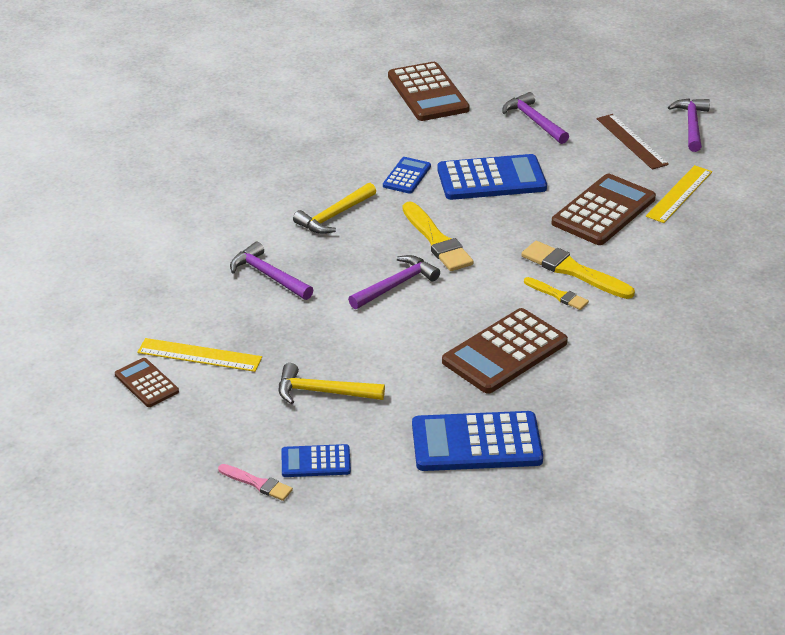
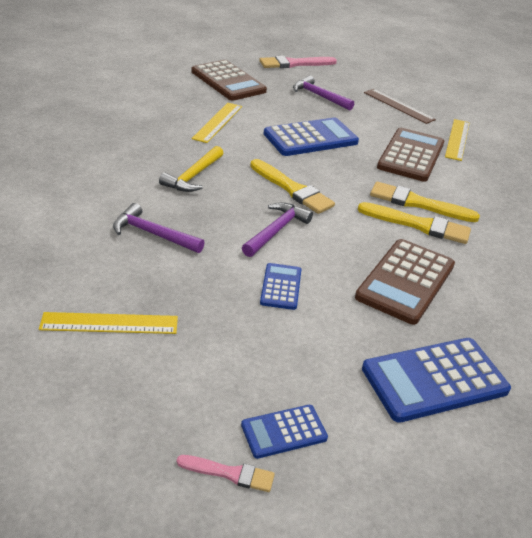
camera: 20 degrees left, 0 degrees up
(146, 383) = (58, 364): brown calculator -> none
(323, 392) = (256, 346): yellow hammer -> none
(390, 150) = (218, 122): none -> yellow ruler
(407, 176) = (241, 140): blue calculator -> blue calculator (281, 287)
(527, 70) = (294, 64): none -> pink brush
(558, 295) = (418, 225): yellow brush -> yellow brush, size x1.76
(691, 125) = (432, 93): purple hammer -> none

